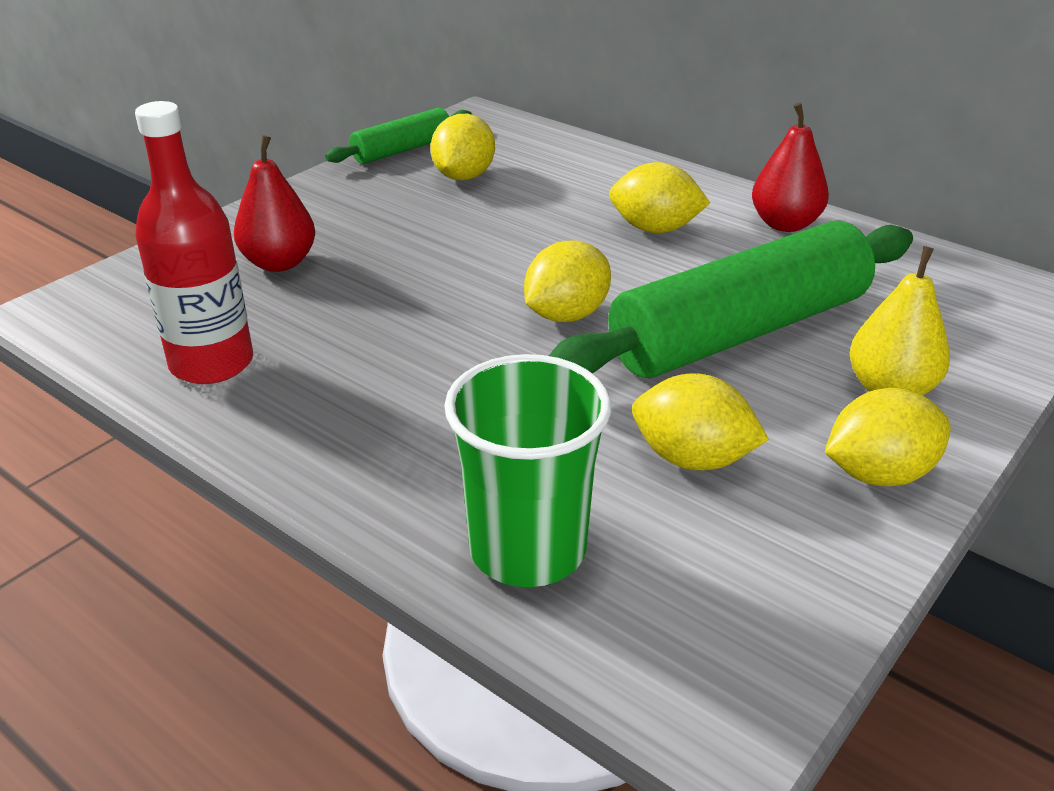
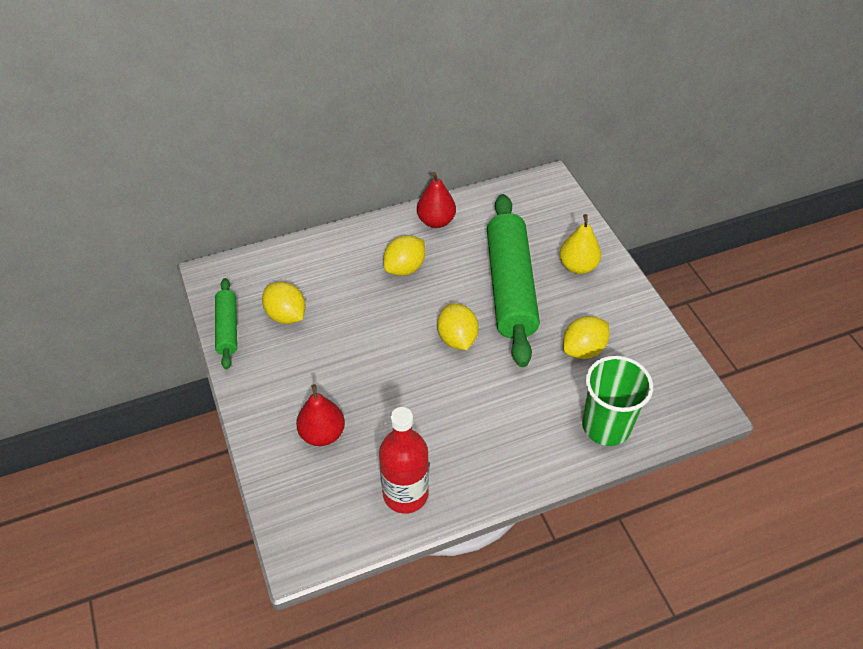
camera: 60 degrees left, 15 degrees up
(878, 474) = (622, 301): yellow lemon -> none

